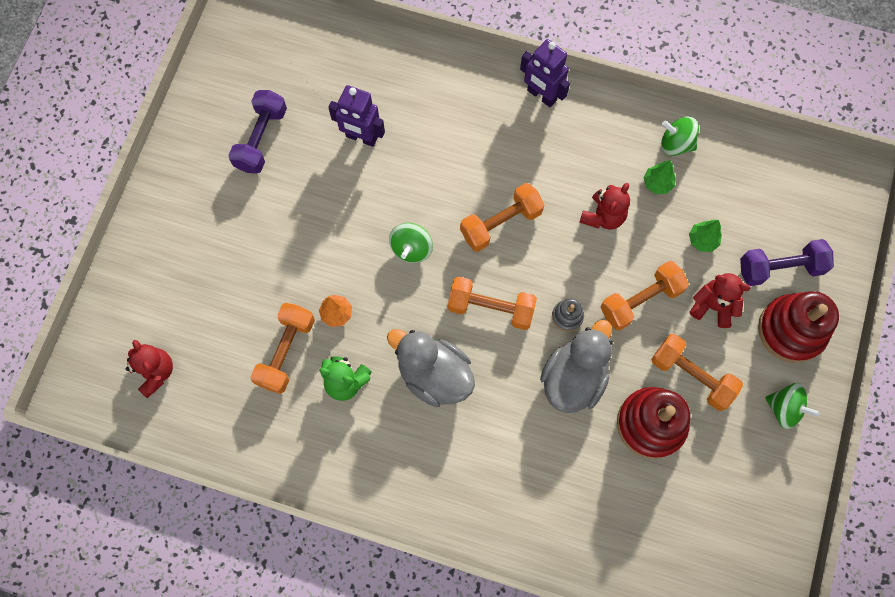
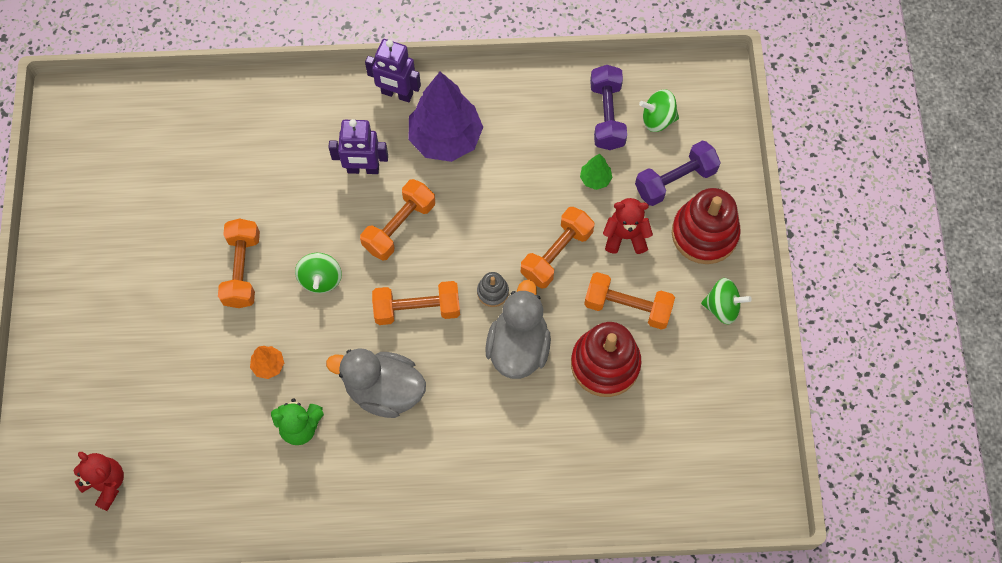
camera: 20 degrees left, 5 degrees down
(261, 139) = (134, 224): purple dumbbell -> purple dumbbell (607, 115)
(286, 352) = (231, 419): orange dumbbell -> orange dumbbell (242, 270)
(361, 137) = (234, 190): purple robot -> purple robot (363, 169)
(573, 153) = (446, 139): none -> purple tree
(603, 216) = (494, 188): red teddy bear -> none
(657, 183) = (535, 140): green tree -> none
(676, 144) = (540, 98): green spinning top -> green spinning top (657, 119)

